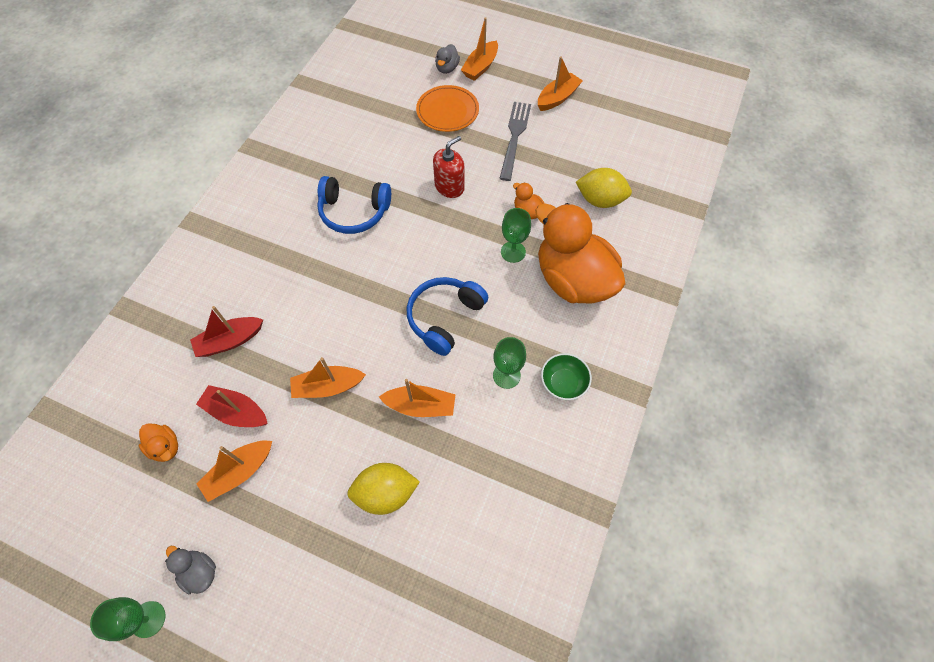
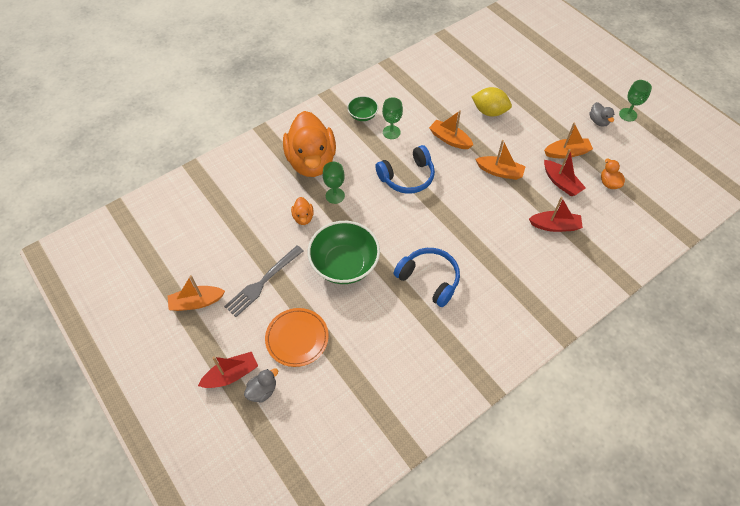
camera: 150 degrees left, 5 degrees down
(449, 187) = (344, 264): red soap dispenser -> green bowl
(480, 67) = (231, 375): orange boat -> red boat
(600, 200) = (247, 201): yellow lemon -> none

